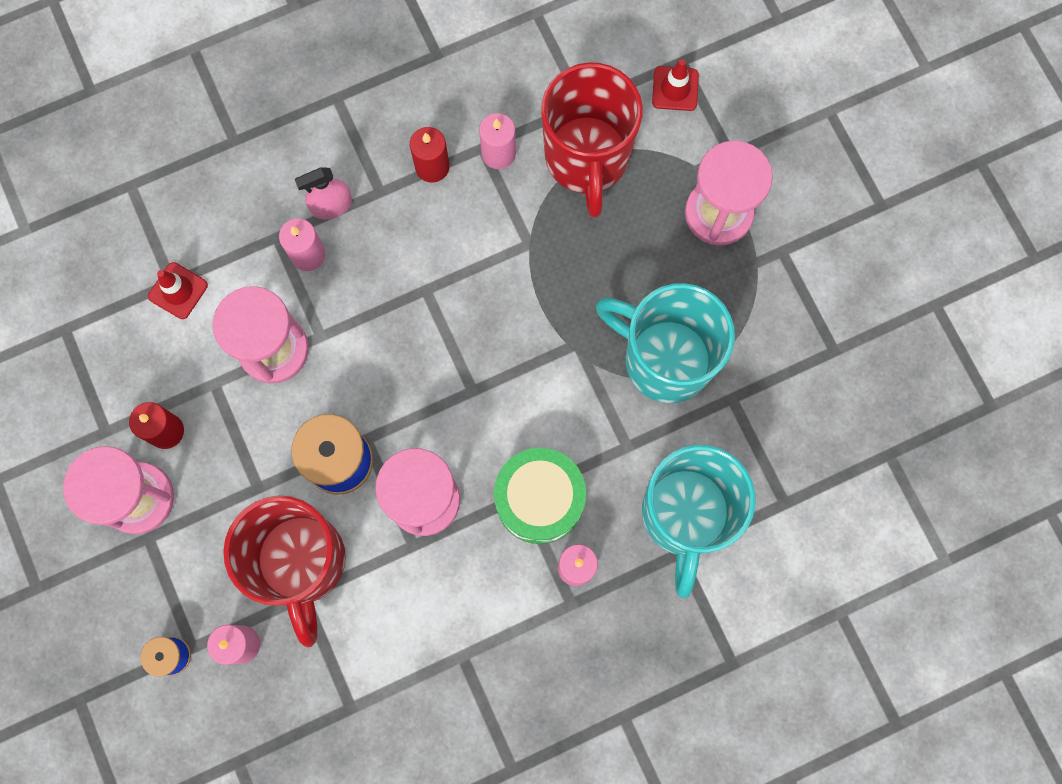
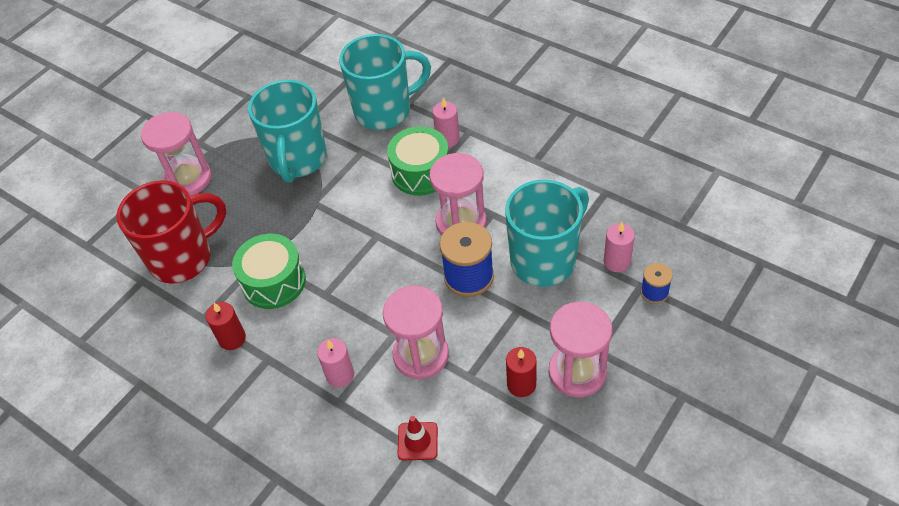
camera: 115 degrees left, 25 degrees down
(302, 562) = (545, 260): red mug -> turquoise mug
(331, 205) = (294, 382): pink spray bottle -> none
(482, 243) = (274, 282): none -> green drum
(498, 153) = (202, 306): pink candle -> none
(675, 89) = (108, 239): red traffic cone -> none

